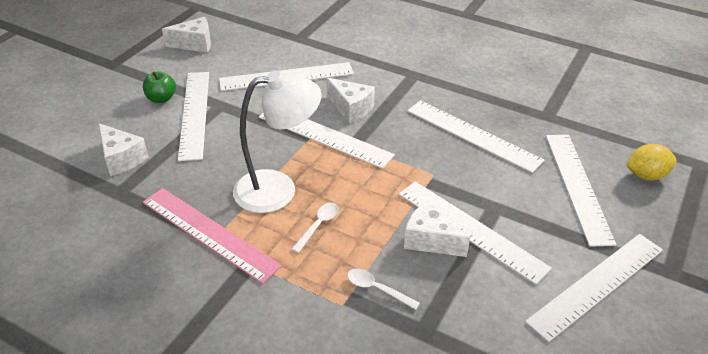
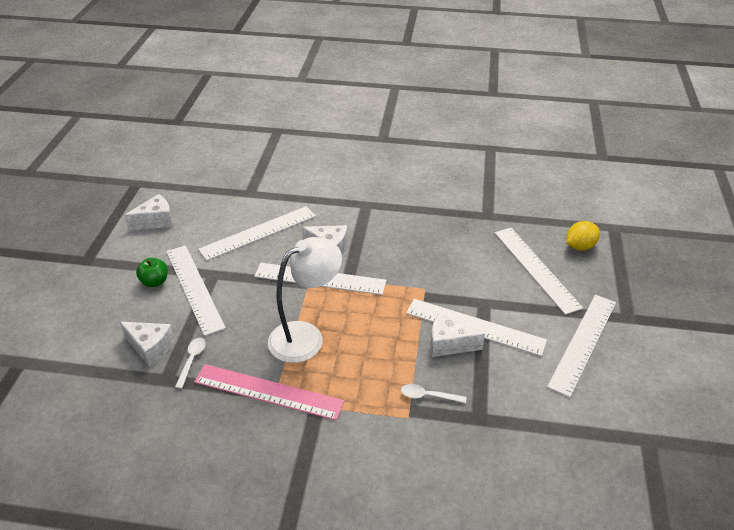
camera: 20 degrees left, 0 degrees up
(318, 225) = (356, 358): white spoon -> white spoon (192, 360)
(472, 135) = (439, 246): white ruler -> none

